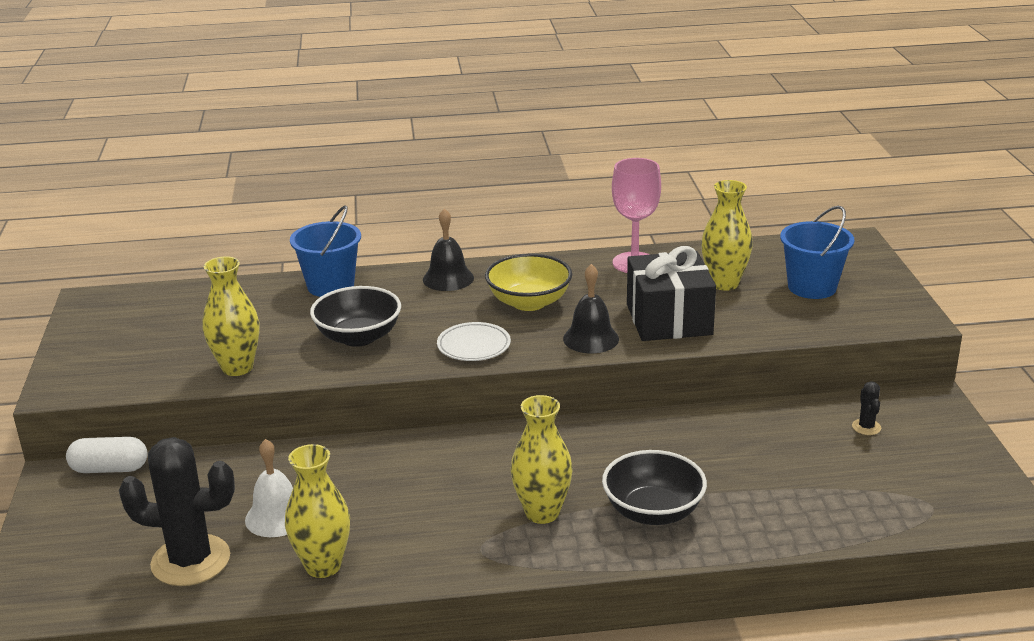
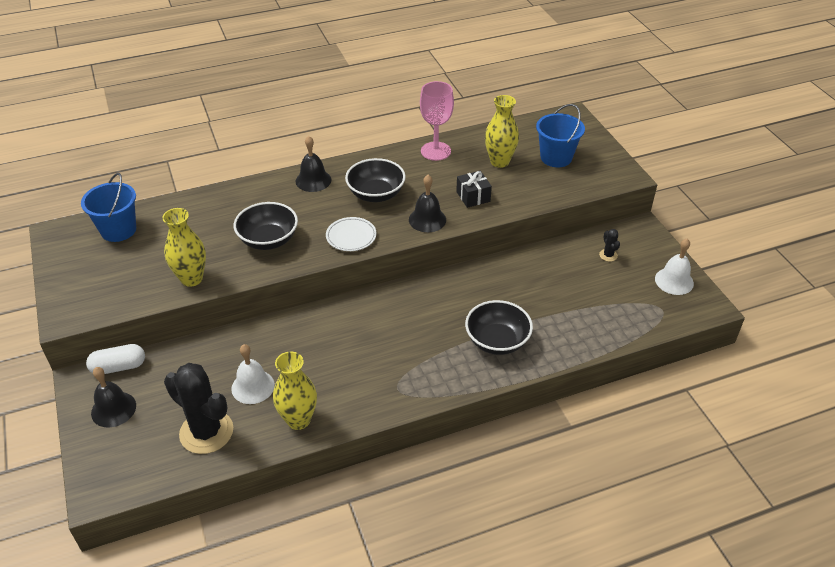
camera: 15 degrees left, 15 degrees up
(81, 515) = (113, 409): none -> black bell
(191, 561) = (206, 432): black cactus -> black cactus turned 45 degrees clockwise
(330, 286) = (232, 197): blue bucket -> blue bucket (118, 230)
(529, 302) = (376, 194): yellow bowl -> black bowl
(542, 513) = (428, 354): yellow vase -> none
(668, 319) = (473, 196): black gift -> black gift, size x0.54
(964, 472) = (674, 281): none -> white bell

